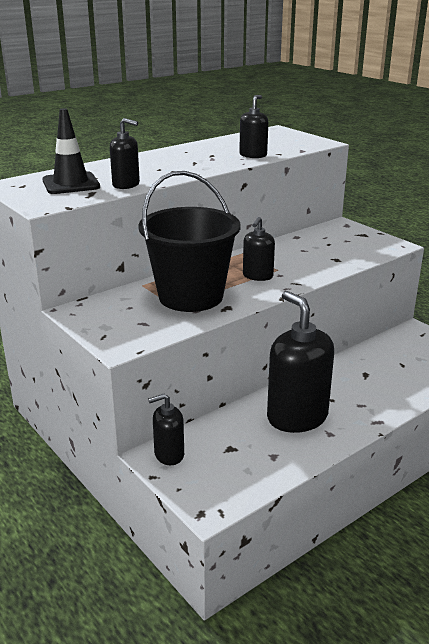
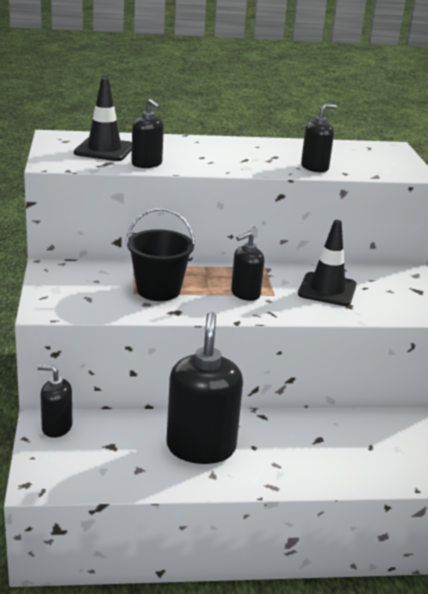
camera: 30 degrees right, 0 degrees up
(190, 296) = (158, 290): black bucket -> black bucket, size x0.65
(307, 253) = (327, 290): none -> black traffic cone

